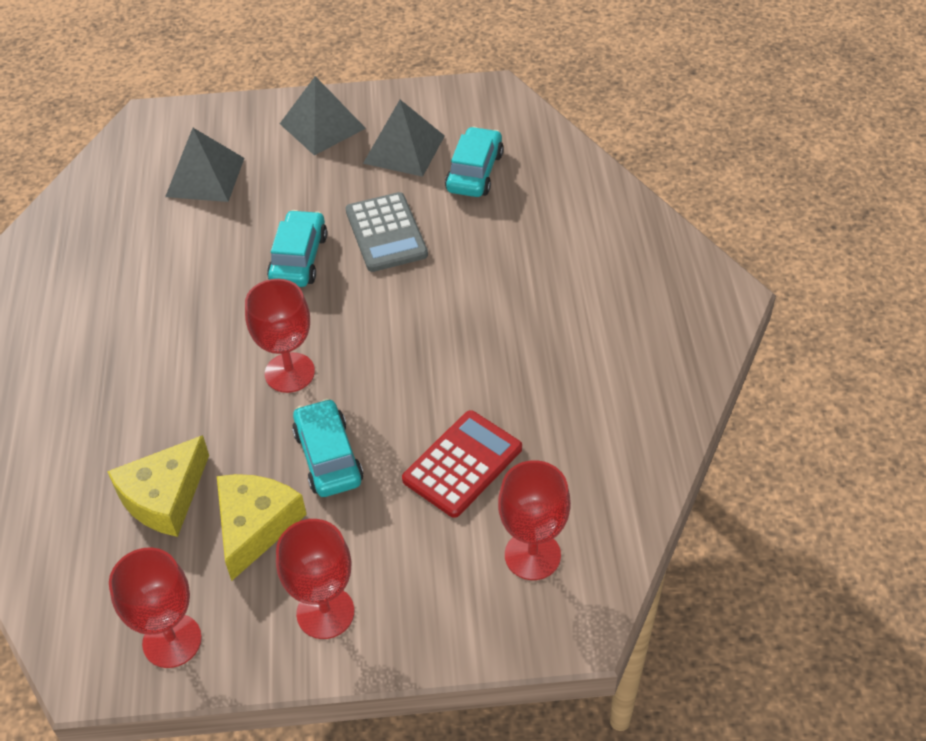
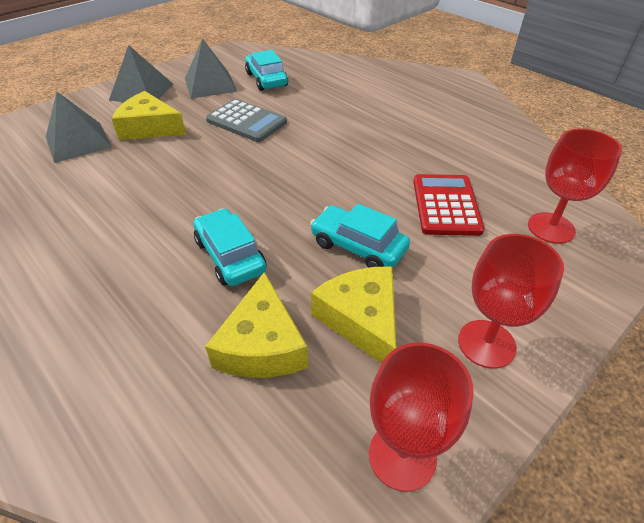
camera: 40 degrees left, 5 degrees down
(284, 191) = (149, 128): none -> yellow cheese
(289, 372) = (269, 214): red goblet -> none
(299, 258) = (201, 154): turquoise car -> turquoise car (230, 256)

